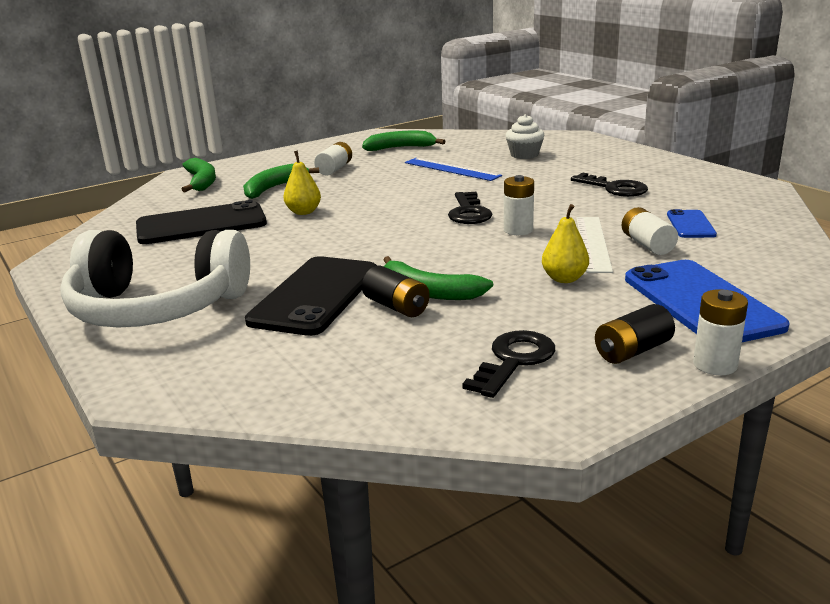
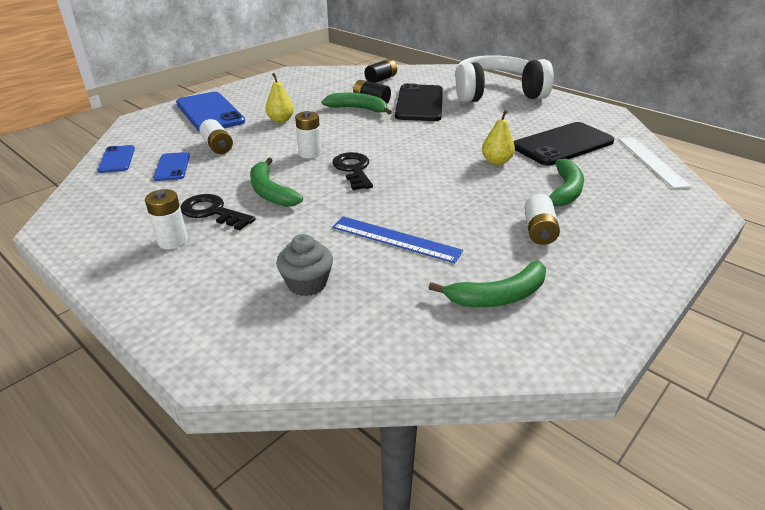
camera: 165 degrees right, 10 degrees up
(202, 182) = (657, 197): green banana -> green banana (270, 192)
(513, 361) = (308, 85): black key -> none
(524, 155) = (307, 283): white cupcake -> grey cupcake
(593, 243) = (256, 145): white ruler -> white ruler (652, 161)
(632, 351) = (256, 91): black battery -> black battery (381, 79)
(715, 365) = (223, 89): white battery -> white battery (173, 241)
(777, 236) = (117, 159): none -> blue phone

